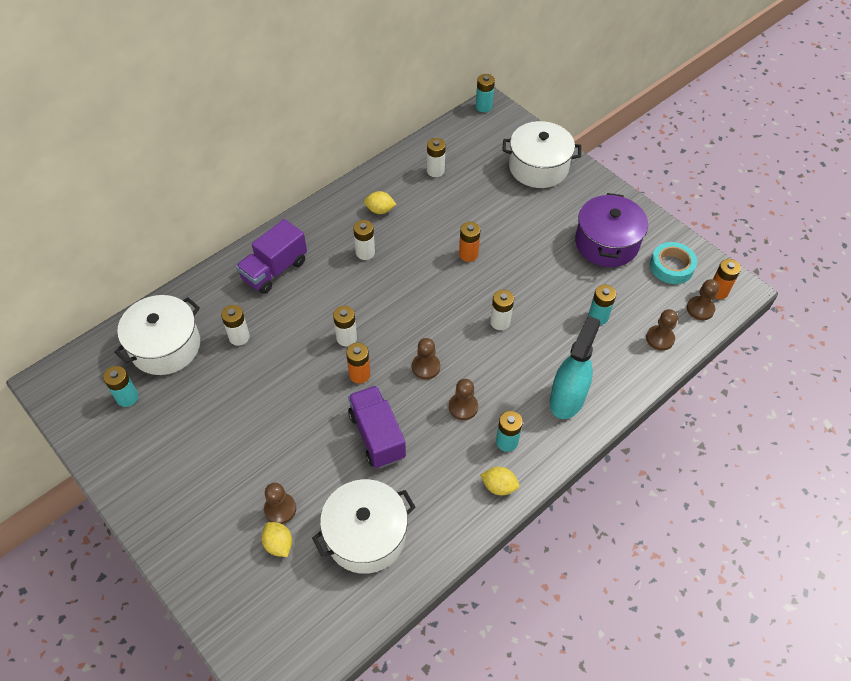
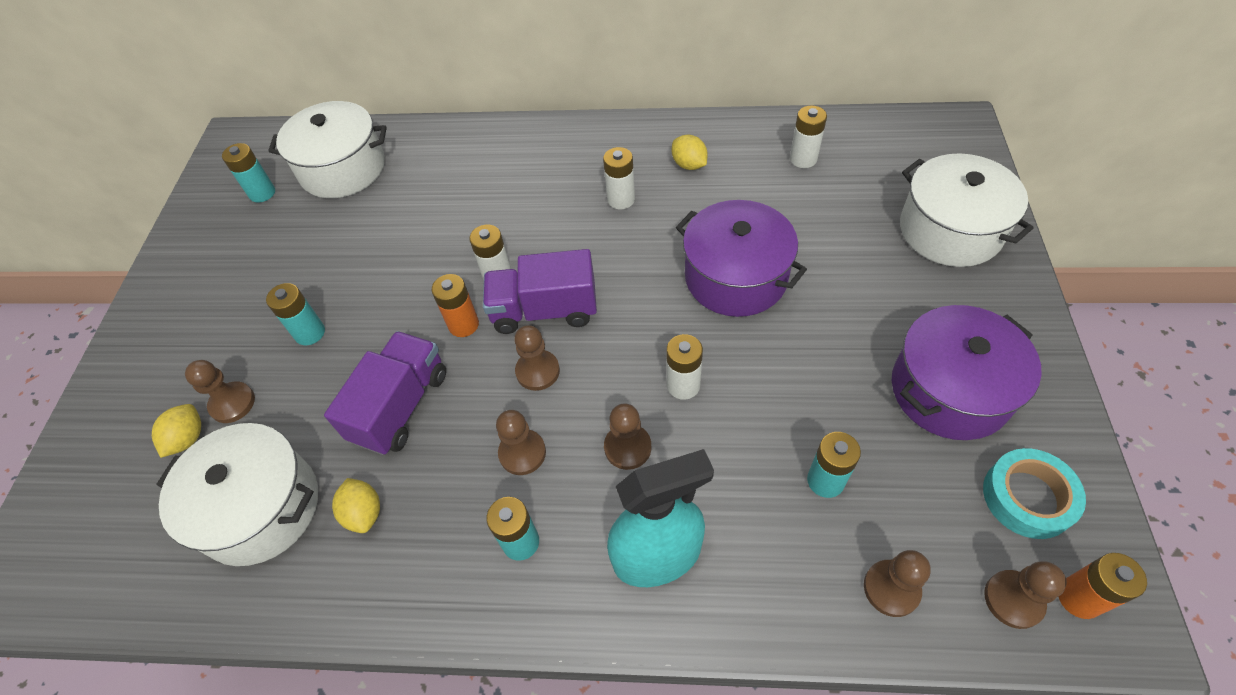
camera: 50 degrees right, 0 degrees up
(239, 337) = (407, 203): white battery -> none
(274, 270) = (514, 160): purple truck -> purple truck (544, 310)
(468, 254) = (735, 277): orange battery -> purple pot
(483, 106) = (950, 119): turquoise battery -> turquoise battery (310, 333)
(499, 486) = (447, 590): yellow lemon -> yellow lemon (364, 513)
(506, 367) = (627, 447): none -> brown pawn

